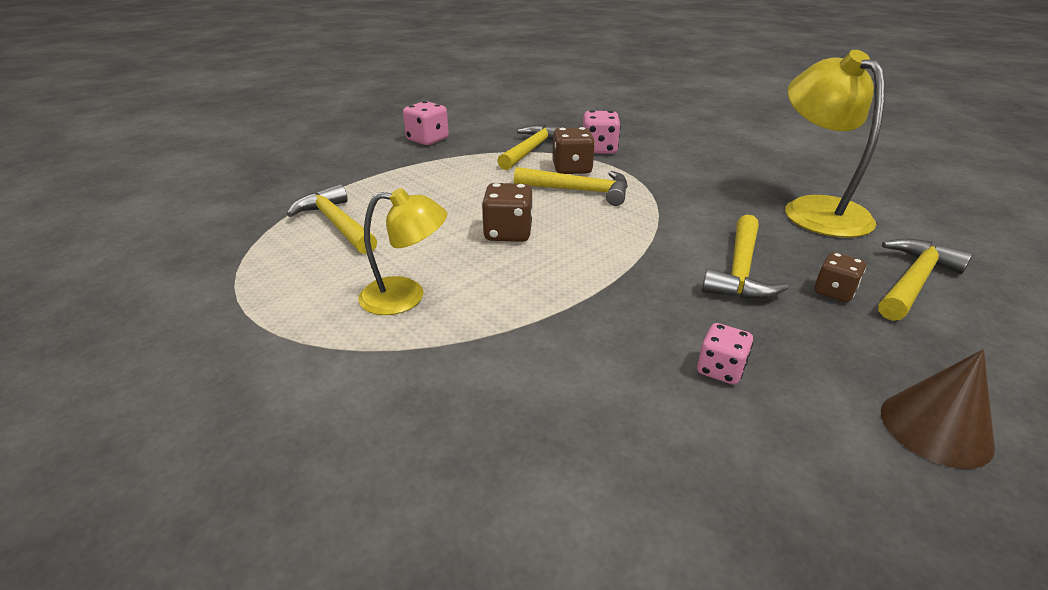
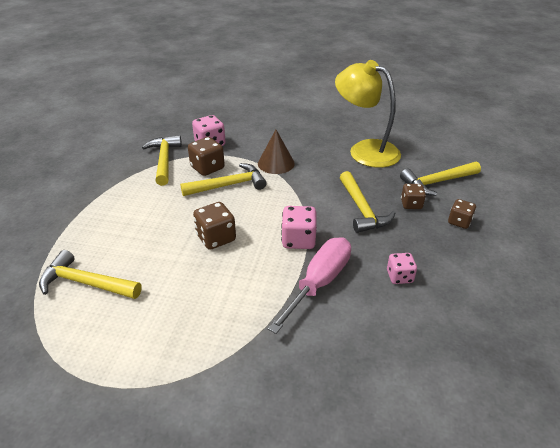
camera: 35 degrees left, 5 degrees up
(406, 296) = (199, 316): yellow lamp -> none
(427, 140) = (74, 177): pink dice -> pink dice (298, 240)
(587, 325) = (319, 282): none -> pink screwdriver
(909, 344) = (459, 222): none -> brown dice
(913, 281) = (437, 182): yellow hammer -> yellow hammer turned 120 degrees counterclockwise
(935, 428) = (495, 263): brown cone -> brown cone (276, 163)

